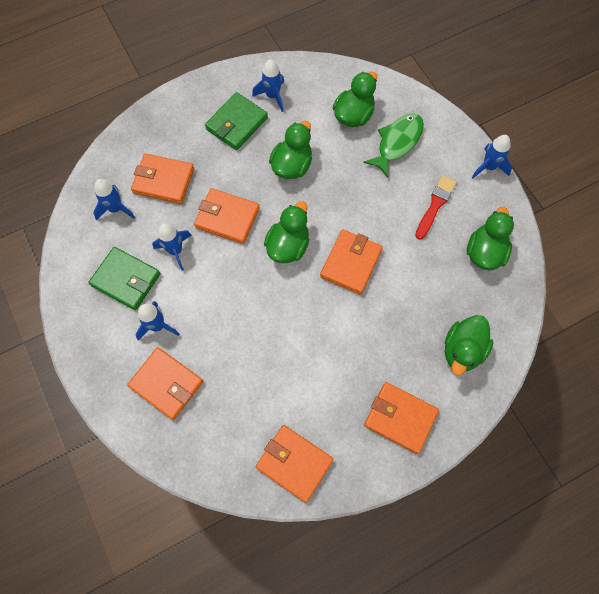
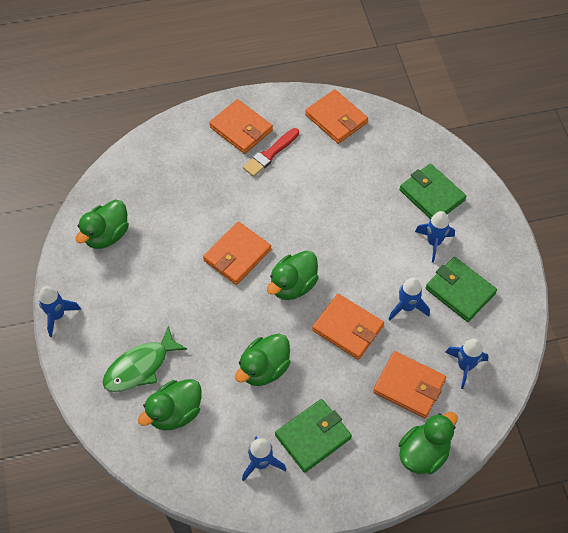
camera: 165 degrees left, 10 degrees down
(166, 384) = (432, 195): orange wallet -> green wallet
(435, 205) = (132, 290): red brush -> red brush (270, 154)
(462, 350) = (167, 163): green duck -> green duck (423, 453)

